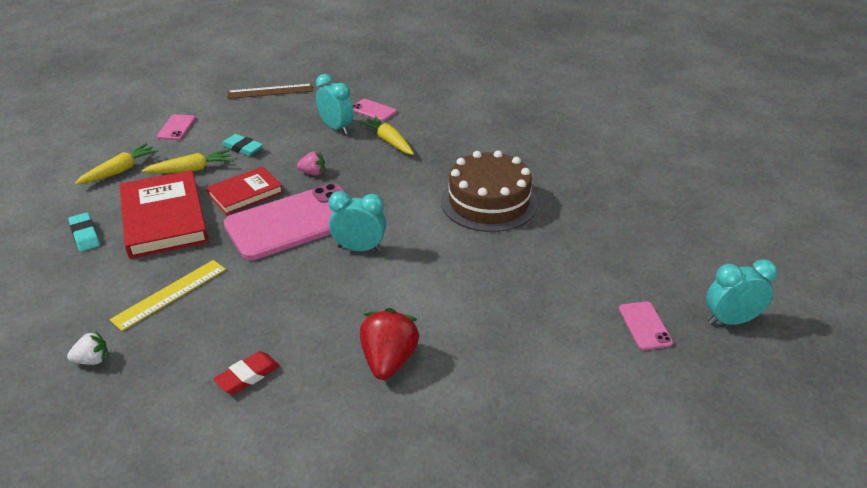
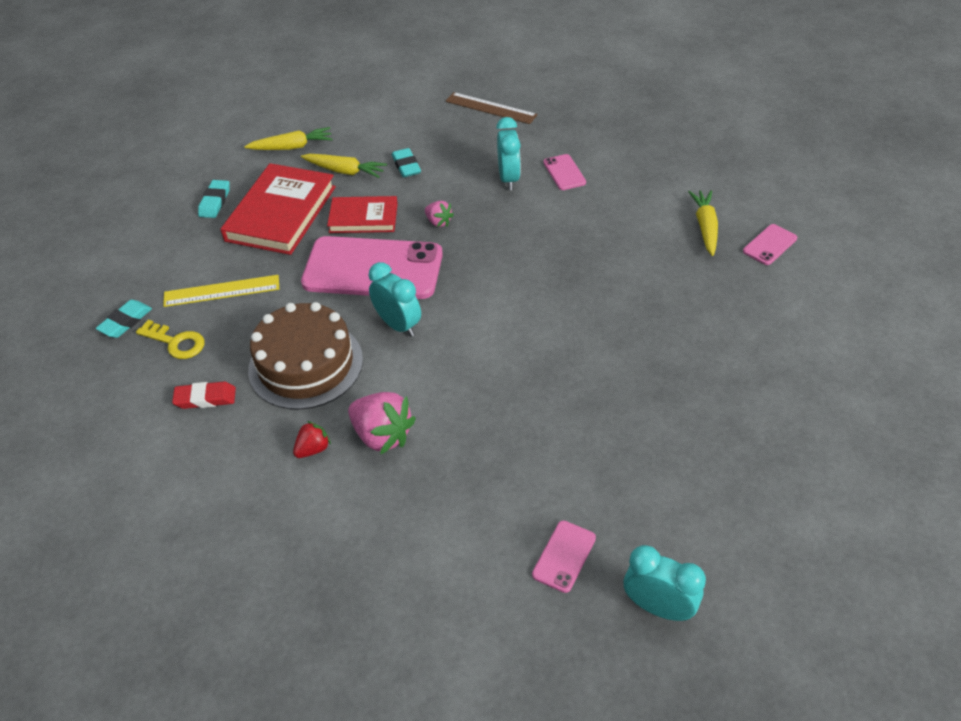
camera: 40 degrees right, 10 degrees up
(92, 360) = (125, 322): white strawberry -> turquoise eraser
(167, 350) = (176, 342): none -> yellow key
(176, 128) = (374, 118): pink phone -> pink phone (769, 245)
(389, 141) = (542, 218): yellow carrot -> yellow carrot (705, 227)
(389, 361) = (313, 449): red strawberry -> red strawberry, size x0.54
(433, 323) = (382, 435): none -> pink strawberry
(489, 202) = (564, 336): brown cake -> brown cake (306, 364)

